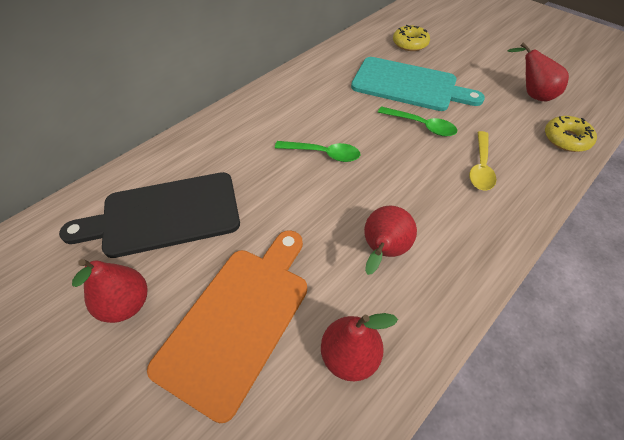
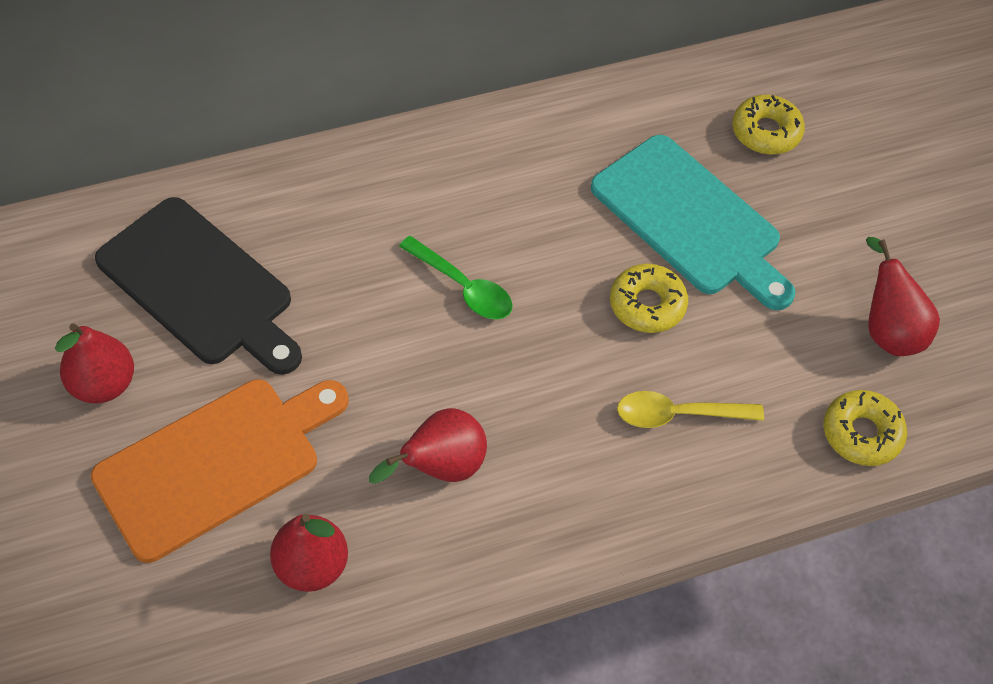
camera: 25 degrees right, 5 degrees up
(165, 215) = (200, 286): black cutting board -> black cutting board turned 150 degrees counterclockwise
(421, 125) = (647, 304): green spoon -> yellow donut
(480, 167) = (678, 414): yellow spoon -> yellow spoon turned 45 degrees clockwise

